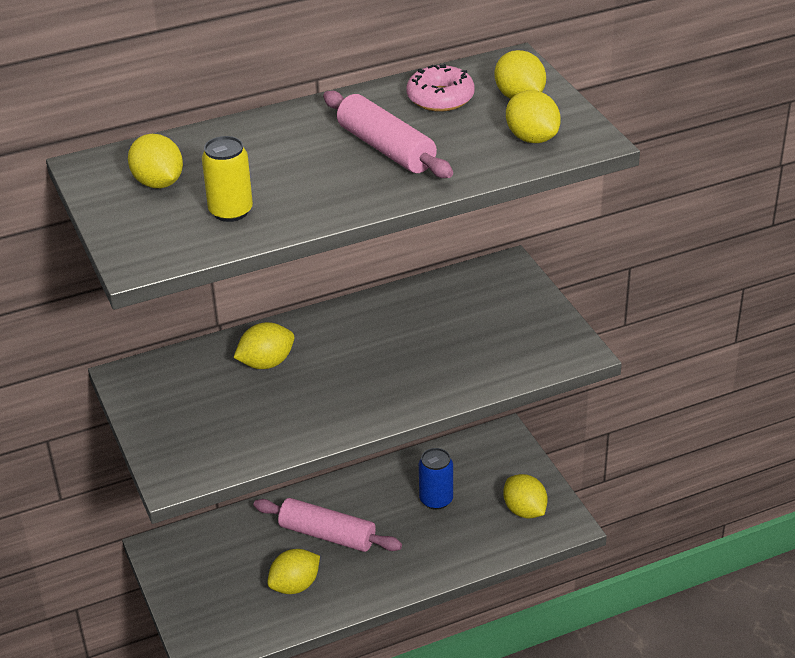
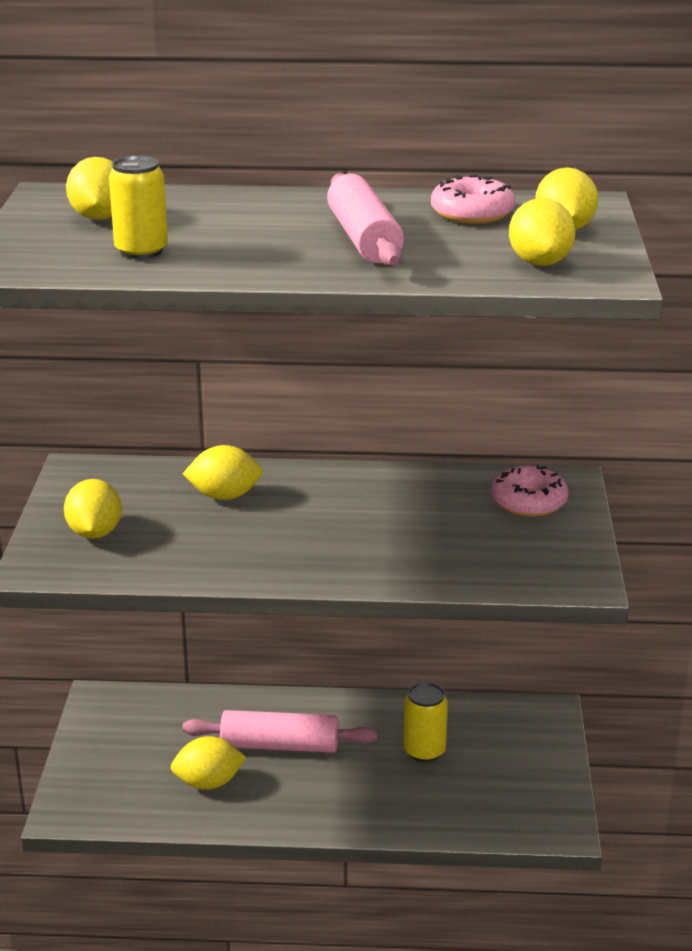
camera: 25 degrees right, 10 degrees down
(327, 535) = (279, 745): pink rolling pin -> pink rolling pin turned 45 degrees counterclockwise
(436, 500) = (424, 751): blue can -> yellow can
(494, 294) = (528, 502): none -> pink donut
(524, 510) = (519, 796): yellow lemon -> yellow lemon (94, 533)

